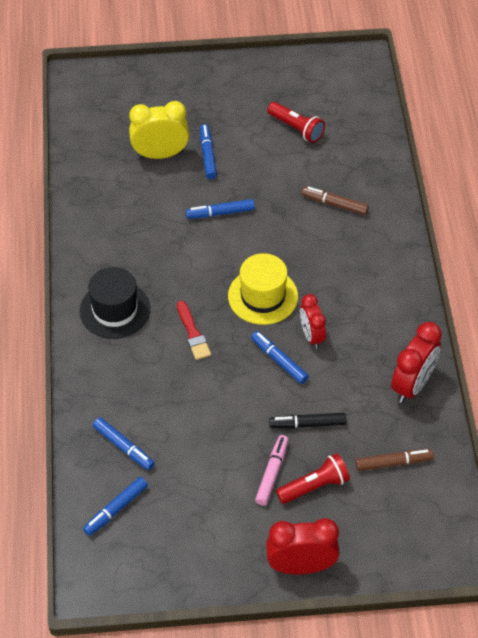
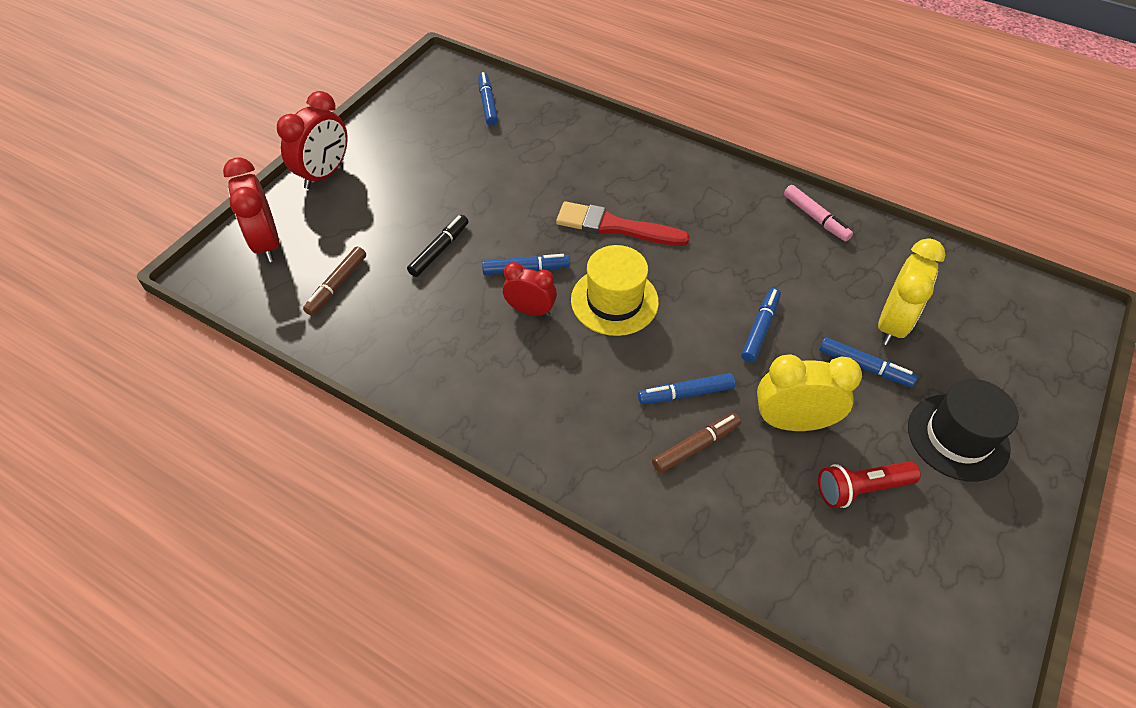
camera: 125 degrees right, 0 degrees up
(115, 310) = (689, 189): black hat -> black hat (958, 437)
(123, 447) = (538, 131): blue marker -> blue marker (686, 394)
(193, 333) = (615, 226): red brush -> red brush, size x1.59
(272, 473) = (419, 201): pink marker -> pink marker (815, 218)
(278, 171) = (792, 422): none -> yellow clock
(314, 486) = (378, 220): red flashlight -> none
(412, 385) = (395, 355): red clock -> red clock (266, 243)

